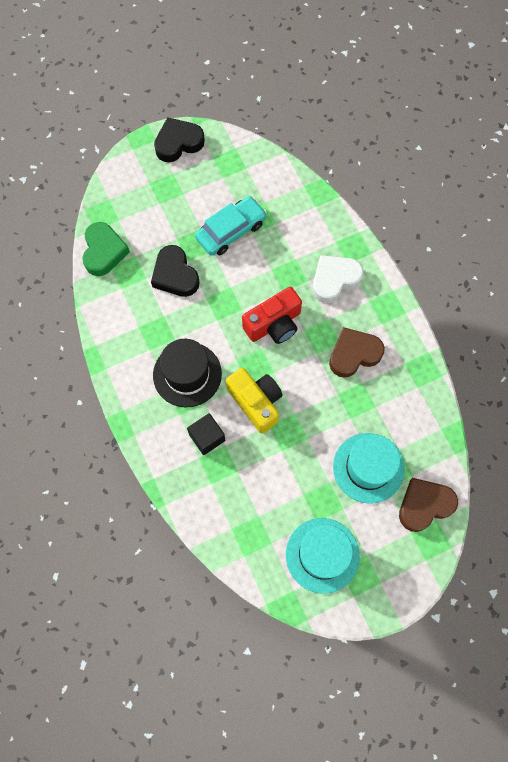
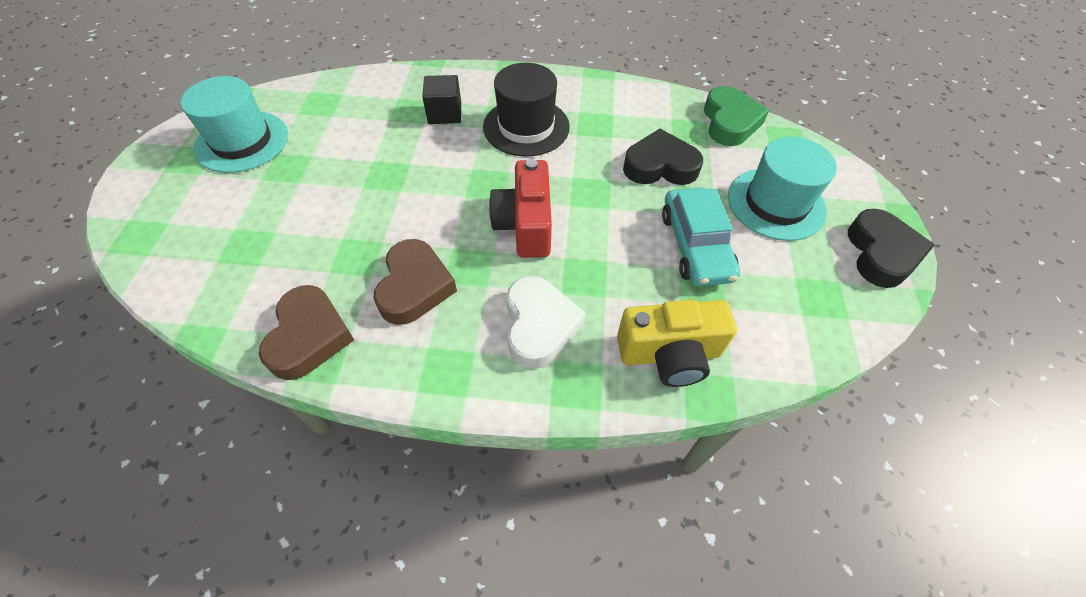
camera: 120 degrees right, 15 degrees down
(104, 251) = (729, 122): green heart -> green heart turned 120 degrees counterclockwise
(256, 402) = (444, 165): yellow camera -> yellow camera (669, 354)
(368, 468) = (272, 223): turquoise hat -> turquoise hat (776, 203)
(424, 505) = (174, 252): brown heart -> brown heart (309, 336)

